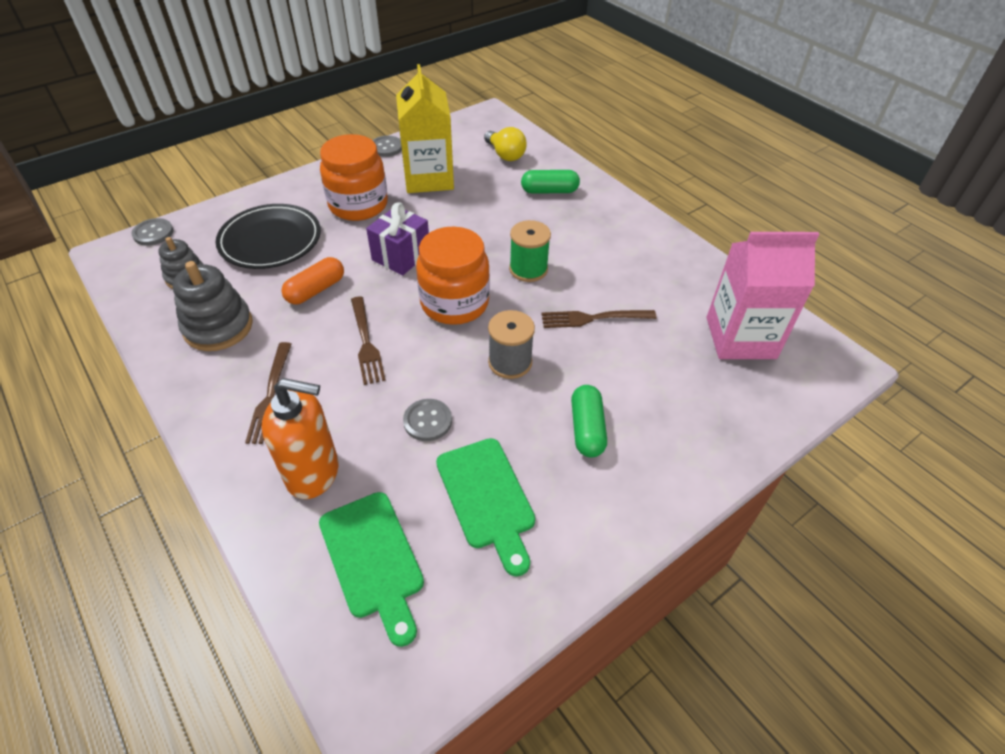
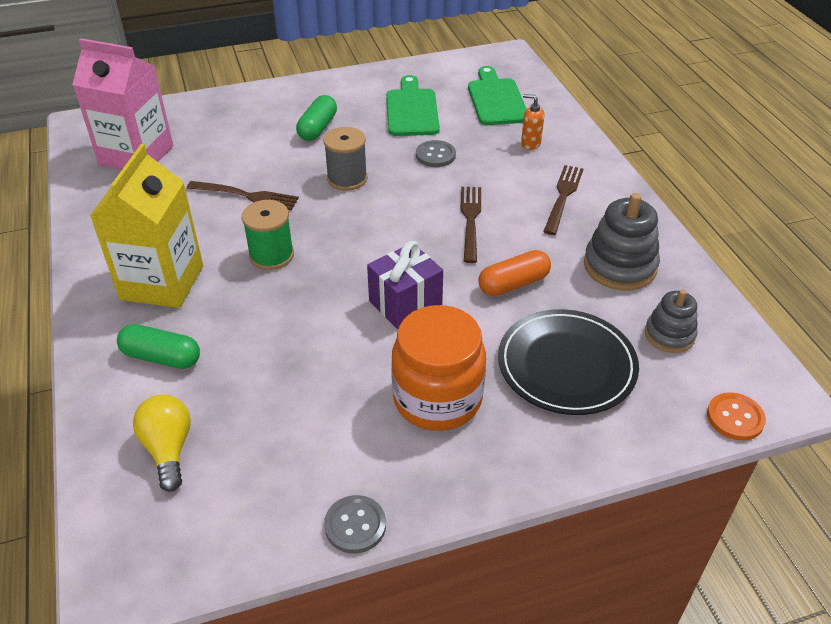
camera: 160 degrees left, 5 degrees down
(153, 233) = (735, 418): grey button -> orange button
(313, 473) = (530, 144): orange soap dispenser -> orange soap dispenser, size x0.49
(428, 178) = (316, 427): yellow carton -> yellow carton (162, 282)
(454, 303) = (370, 237): orange jar -> none

